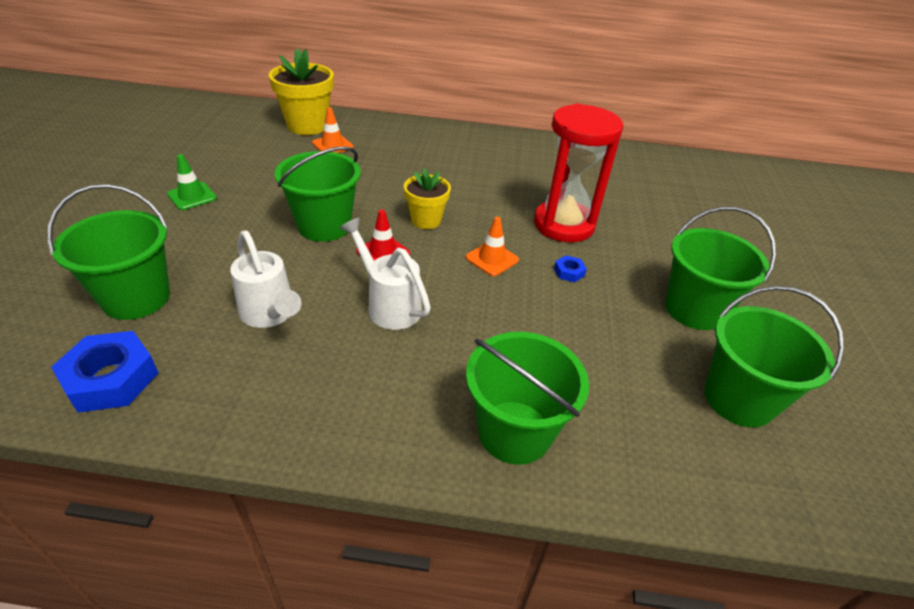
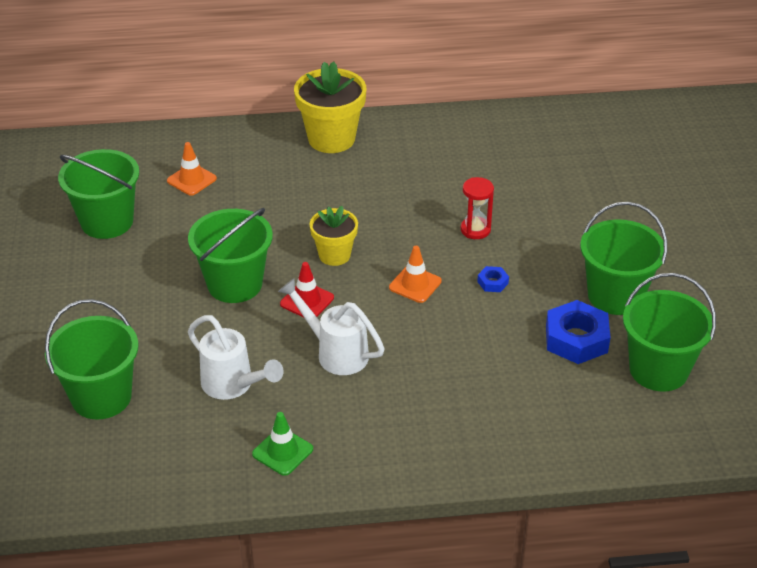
camera: 10 degrees left, 0 degrees up
(111, 378) = (131, 468): blue nut -> blue nut (576, 339)
(192, 196) = (79, 280): green traffic cone -> green traffic cone (282, 451)
(307, 126) = (148, 158): yellow flower pot -> yellow flower pot (331, 139)
(514, 432) = (480, 436): green bucket -> green bucket (107, 222)
(563, 225) = (475, 230): red hourglass -> red hourglass, size x0.47

